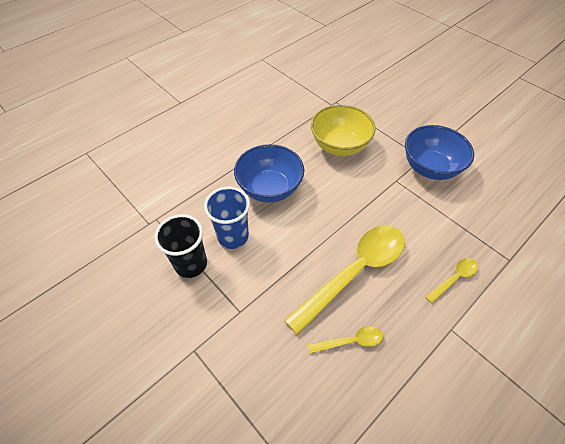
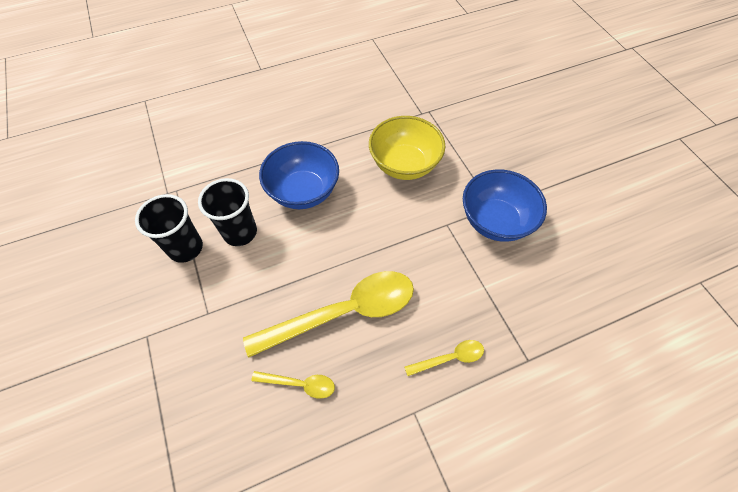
camera: 20 degrees right, 5 degrees up
(233, 236) = (240, 232): blue cup -> black cup

